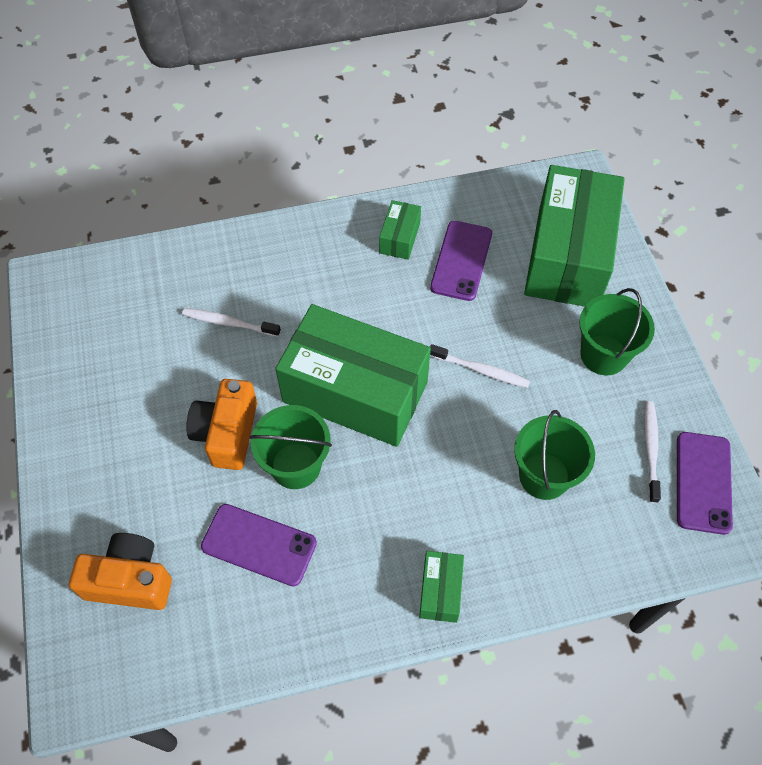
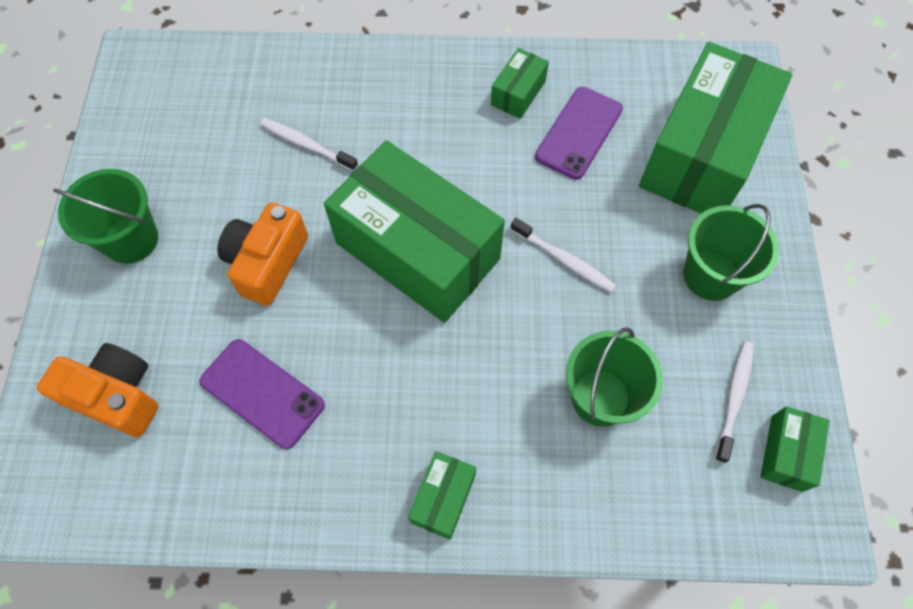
camera: 15 degrees right, 5 degrees up
(296, 466) = (328, 316): green bucket -> green bucket (131, 239)
(703, 482) = (786, 453): purple phone -> green box

